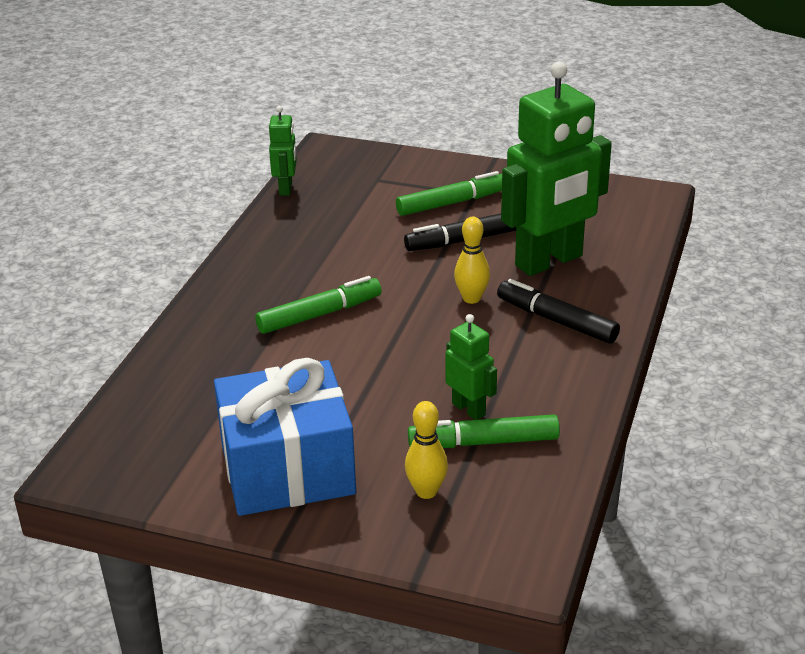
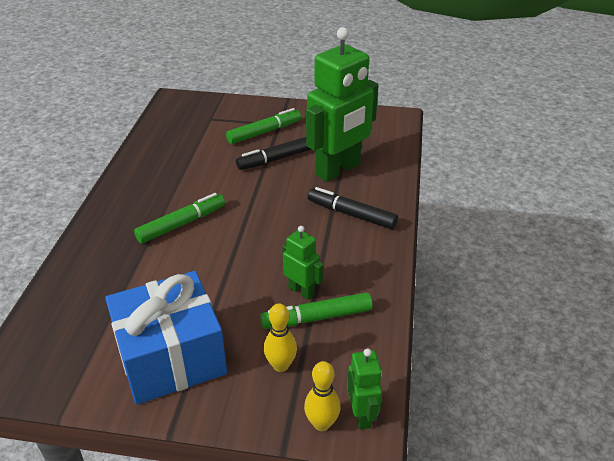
camera: 10 degrees left, 5 degrees up
(286, 188) = (147, 129): green robot -> green robot (362, 415)
(471, 298) = (289, 202): yellow bowling pin -> yellow bowling pin (321, 423)

